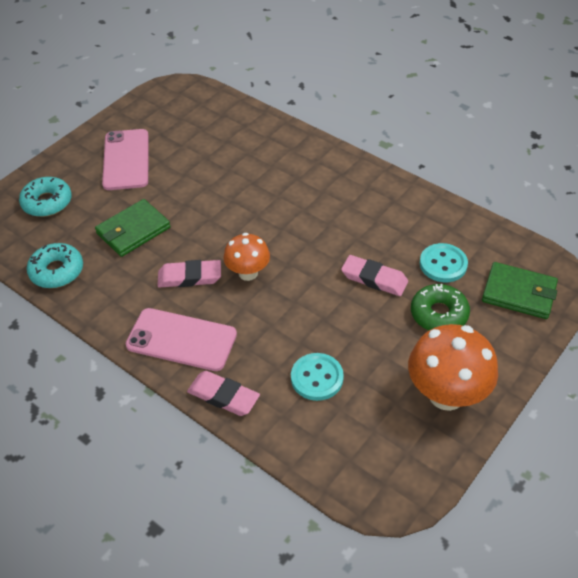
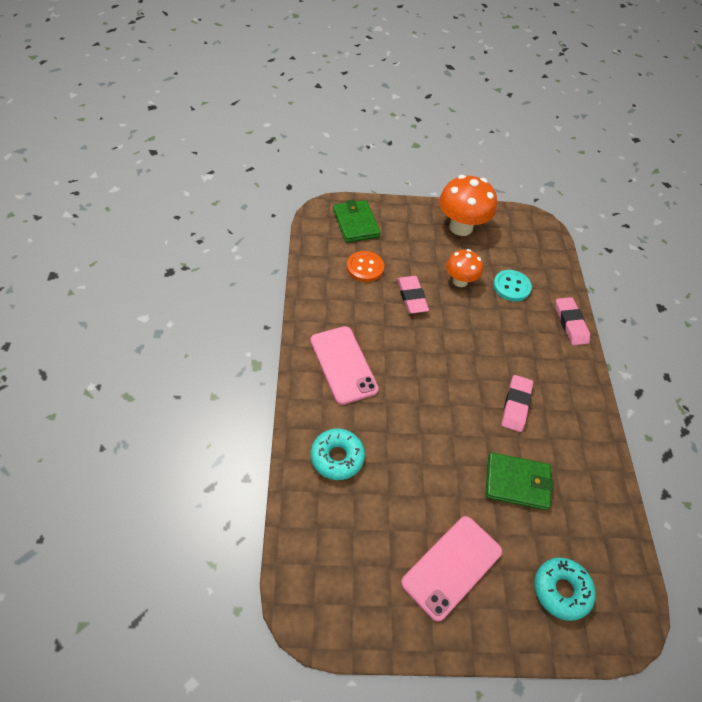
camera: 135 degrees left, 5 degrees up
(57, 271) = (605, 505): turquoise donut -> turquoise donut (337, 457)
(181, 340) = (563, 372): pink phone -> pink phone (343, 365)
(189, 277) = (516, 405): pink eraser -> pink eraser turned 60 degrees clockwise
(248, 273) = (476, 371): orange mushroom -> orange mushroom (460, 281)
(439, 314) = (408, 253): green donut -> none
(443, 264) = (365, 267): turquoise button -> orange button

